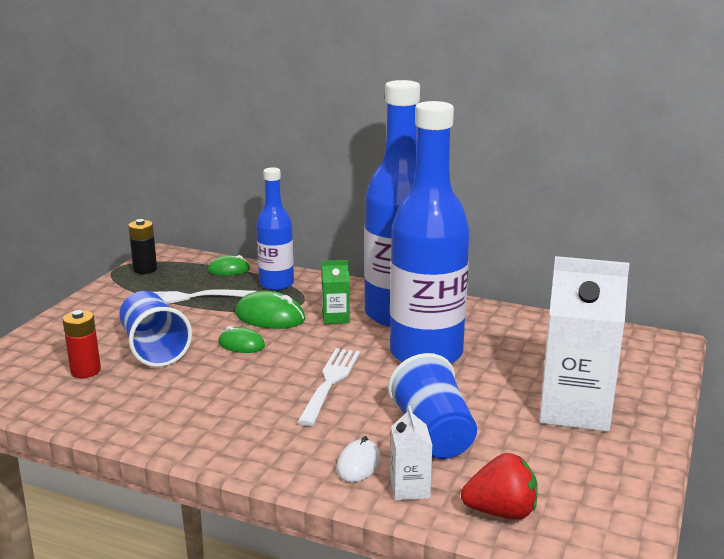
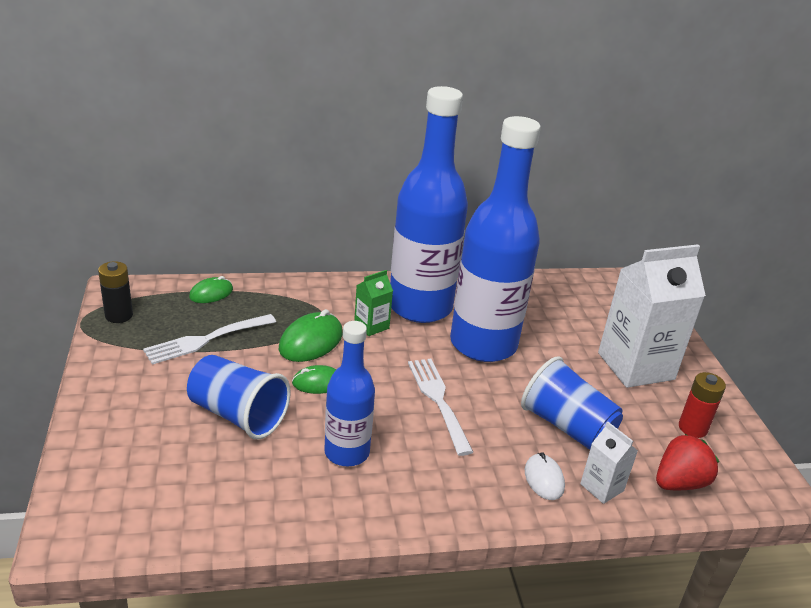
camera: 35 degrees left, 10 degrees up
(85, 371) = (195, 467): red battery -> red battery (692, 428)
(270, 316) = (311, 341): green mouse -> green mouse turned 45 degrees counterclockwise
(276, 284) = (277, 300): blue bottle -> blue bottle (347, 452)

